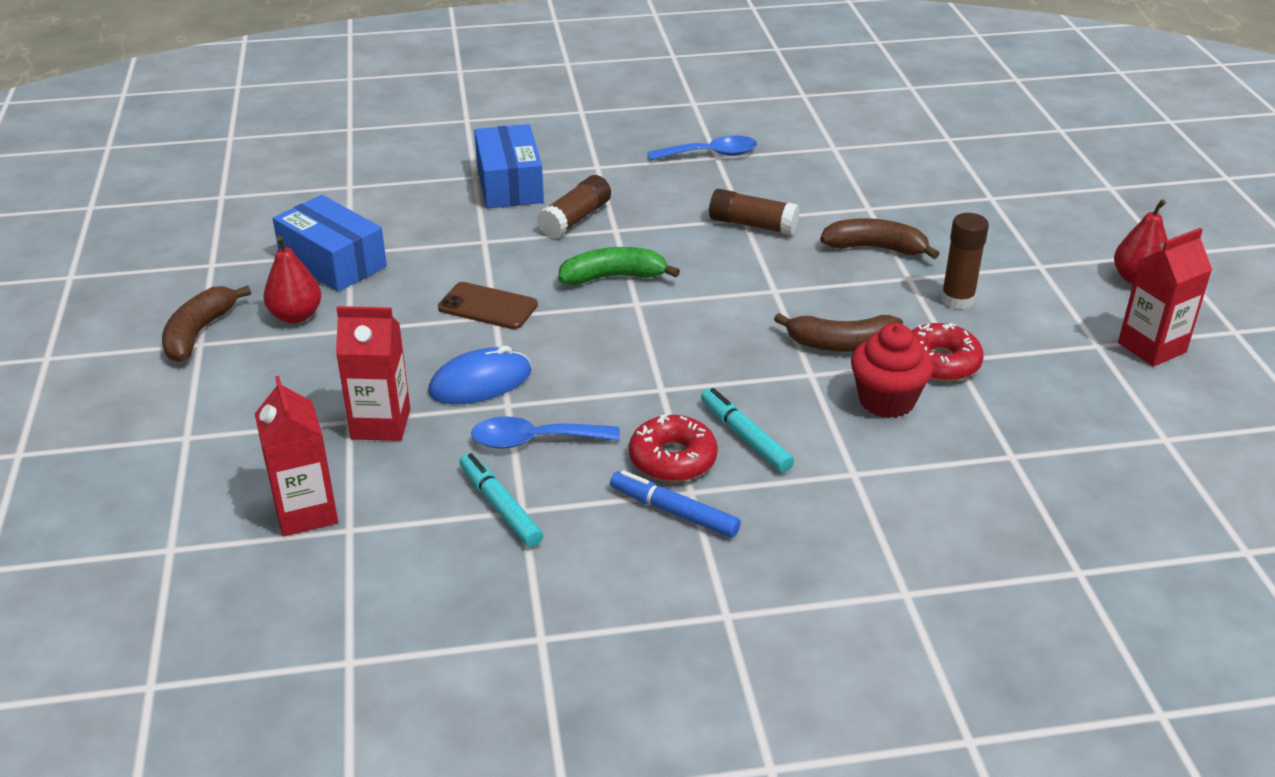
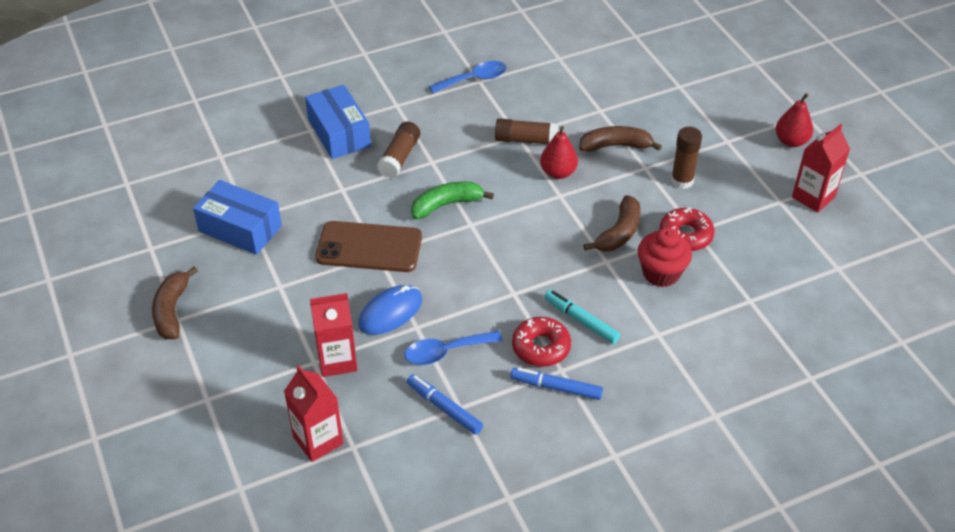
camera: 15 degrees left, 10 degrees up
(296, 316) = (236, 282): red pear -> red pear (558, 172)
(488, 307) = (369, 247): brown phone -> brown phone, size x1.54
(500, 507) = (444, 408): turquoise marker -> blue marker
(842, 344) = (619, 233): brown banana -> brown banana turned 45 degrees counterclockwise

